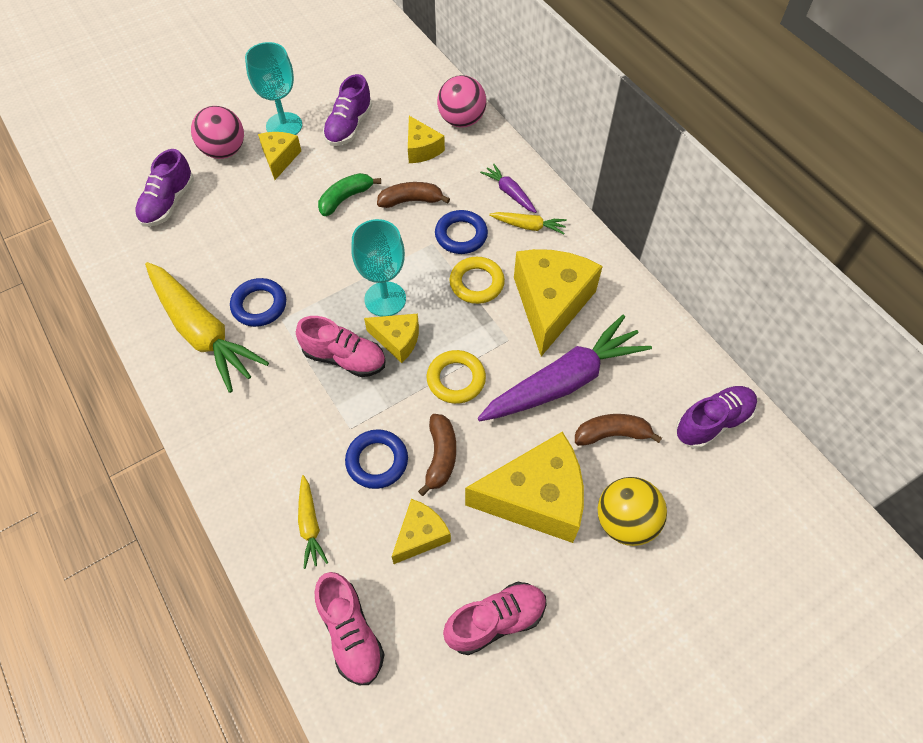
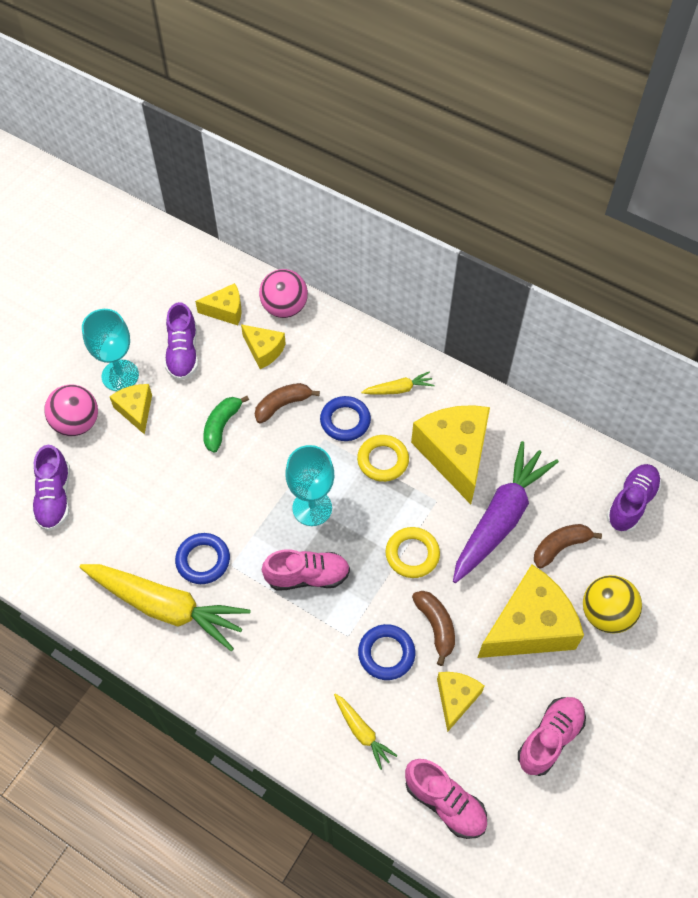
camera: 25 degrees left, 0 degrees up
(397, 340) = (344, 541): yellow cheese -> yellow cheese (225, 311)
(509, 193) = (365, 363): purple carrot -> none

